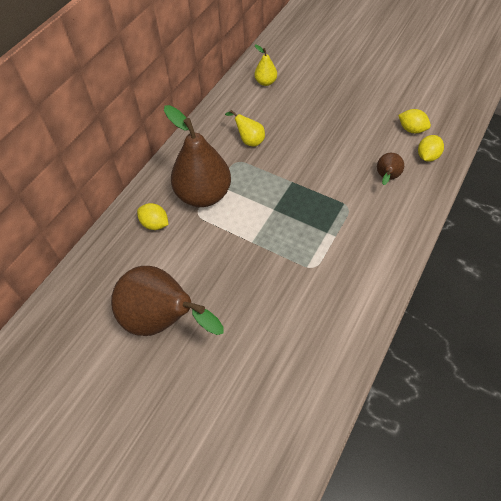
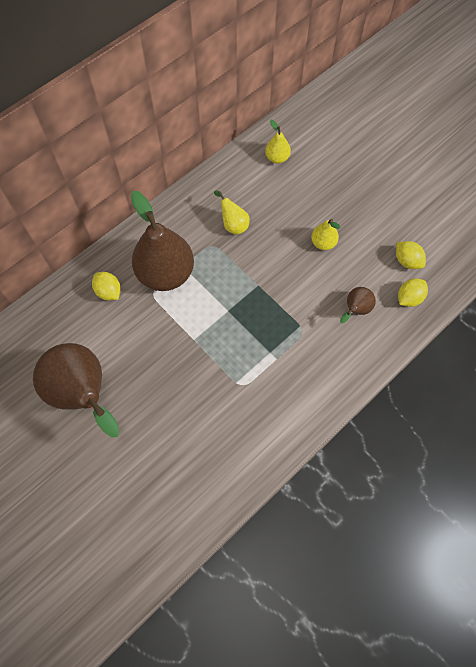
camera: 15 degrees right, 10 degrees up
(334, 134) = (323, 243): none -> yellow pear

